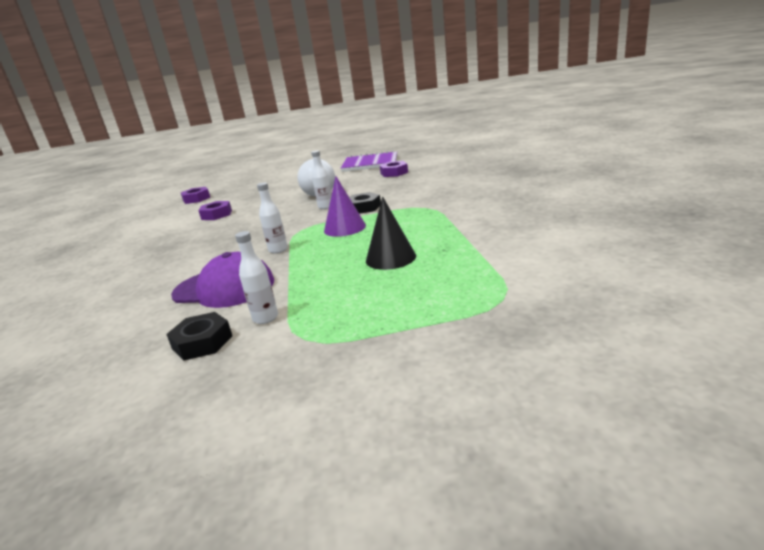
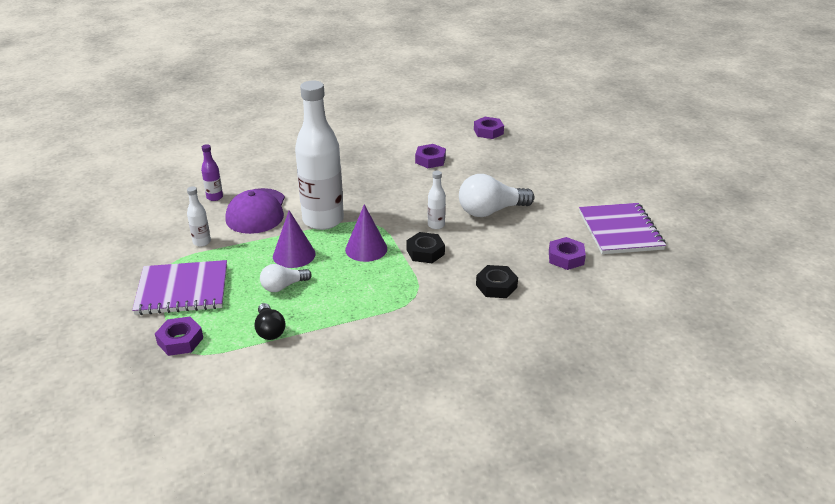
camera: 75 degrees right, 10 degrees up
(155, 322) = (215, 197): none -> purple bottle
(202, 342) = (180, 224): black nut -> black nut (496, 286)
(278, 250) = (323, 220): white bottle -> white bottle, size x2.41
(334, 258) = (294, 255): none -> purple cone
(373, 318) = (182, 290): none -> purple notebook
(390, 258) = (283, 286): black cone -> white light bulb
(465, 257) = (269, 330): none -> black light bulb
(482, 305) = (180, 340): none -> purple nut

